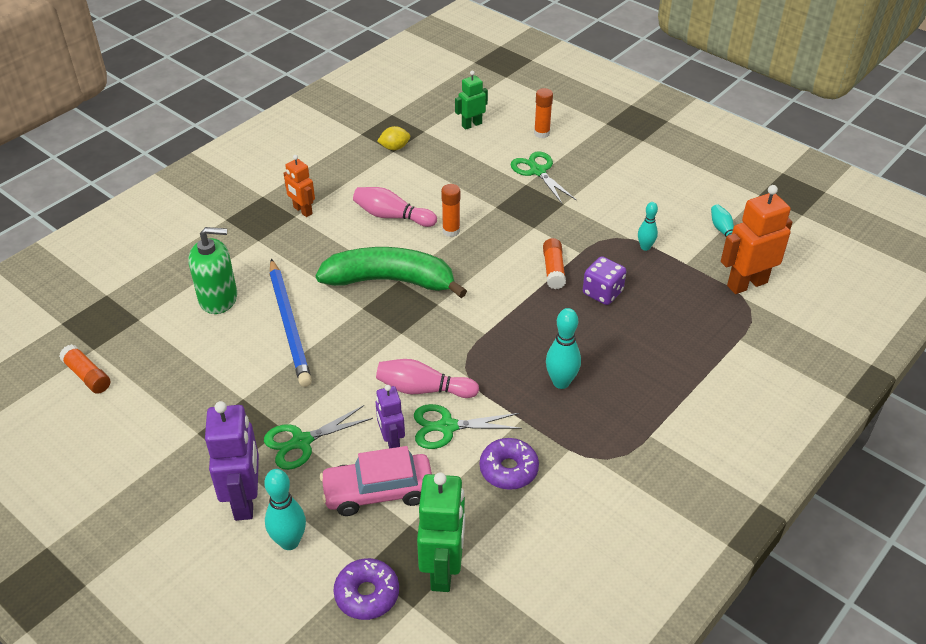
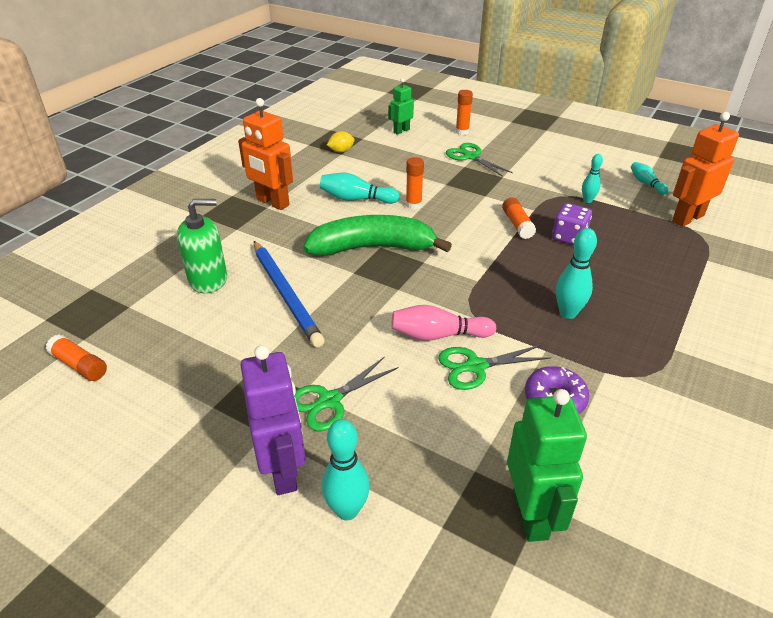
camera: 10 degrees left, 5 degrees down
(302, 210) = (272, 202): orange robot -> orange robot, size x1.69
(367, 594) = (456, 558): purple donut -> none
(378, 492) = (428, 440): pink car -> none
(391, 441) = (424, 387): purple robot -> none
(392, 216) = (356, 199): pink bowling pin -> turquoise bowling pin

